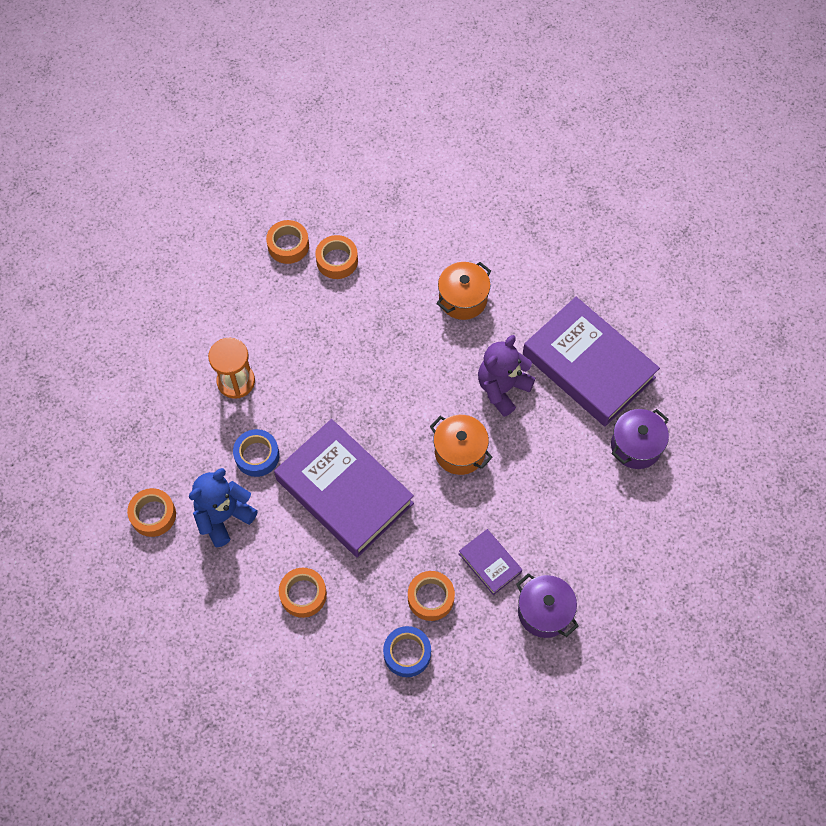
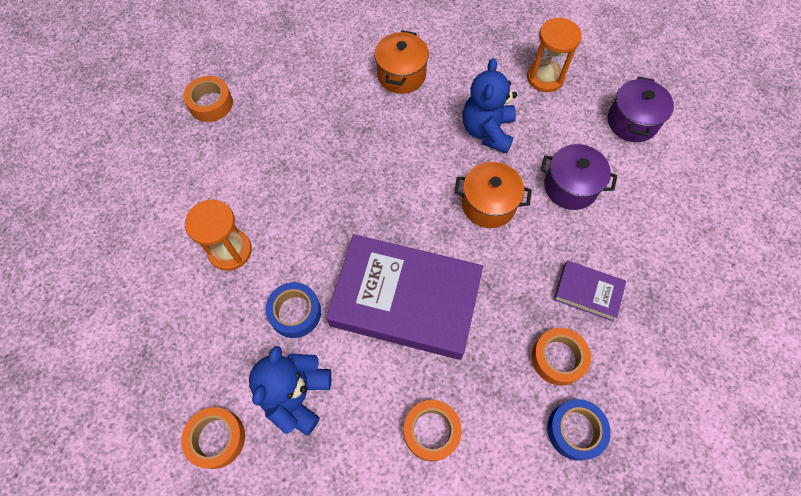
camera: 30 degrees left, 0 degrees up
(337, 260) = (265, 95): orange tape -> none
(502, 388) = (487, 131): purple teddy bear -> blue teddy bear
(544, 612) = (668, 310): purple pot -> purple pot (570, 187)
(588, 366) = (545, 77): purple book -> orange hourglass

